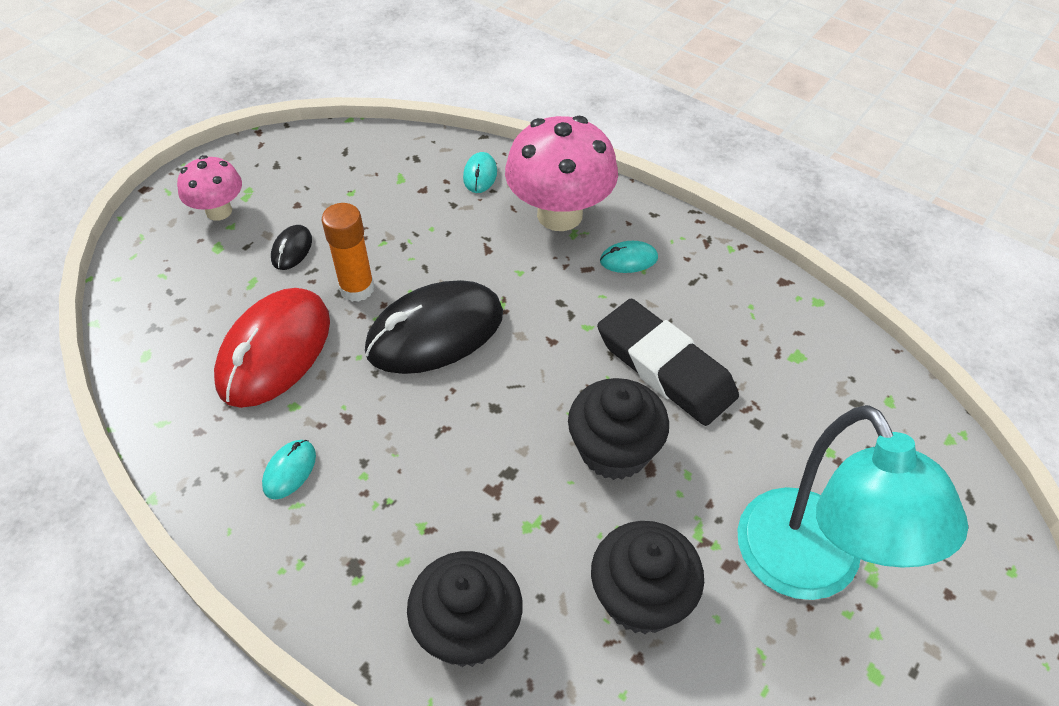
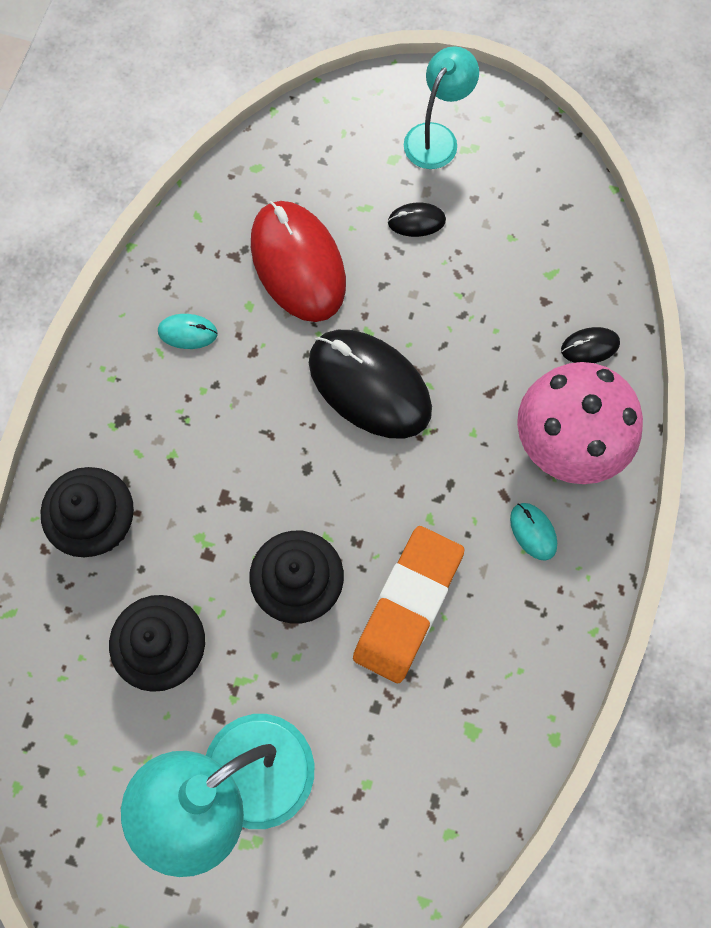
camera: 70 degrees right, 20 degrees up
(219, 211) = (436, 137): pink mushroom -> turquoise lamp
(274, 351) = (298, 263): red mouse -> red mouse turned 60 degrees clockwise
(357, 288) = (393, 298): orange glue stick -> none
(480, 175) = (590, 346): turquoise mouse -> black mouse
(665, 368) = (408, 605): black eraser -> orange eraser

